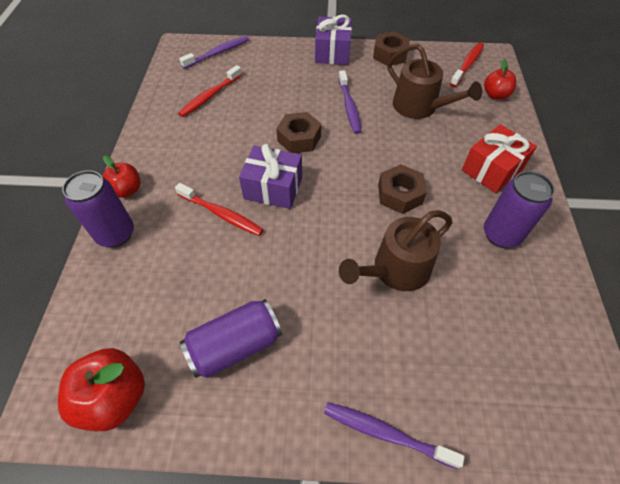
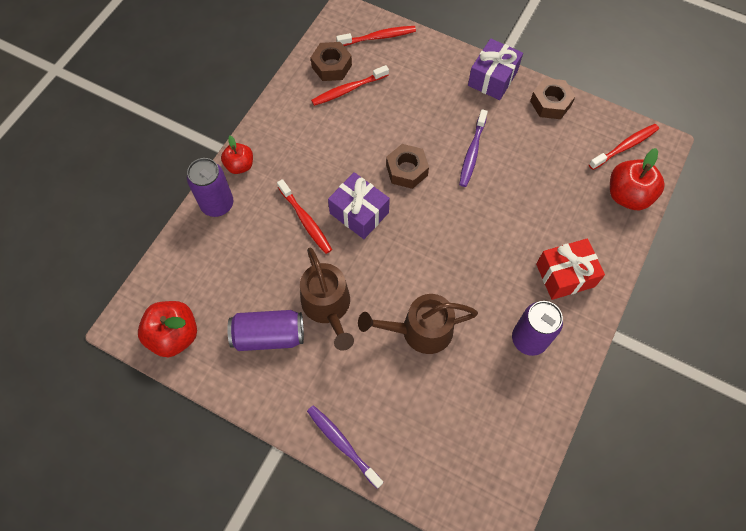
camera: 25 degrees right, 10 degrees up
(217, 53) = (378, 37): purple toothbrush -> red toothbrush
(400, 194) = (464, 264): brown nut -> brown nut (331, 66)
(419, 107) = (540, 179): brown watering can -> brown watering can (327, 306)
(495, 95) = (628, 195): red apple -> red apple, size x1.59

